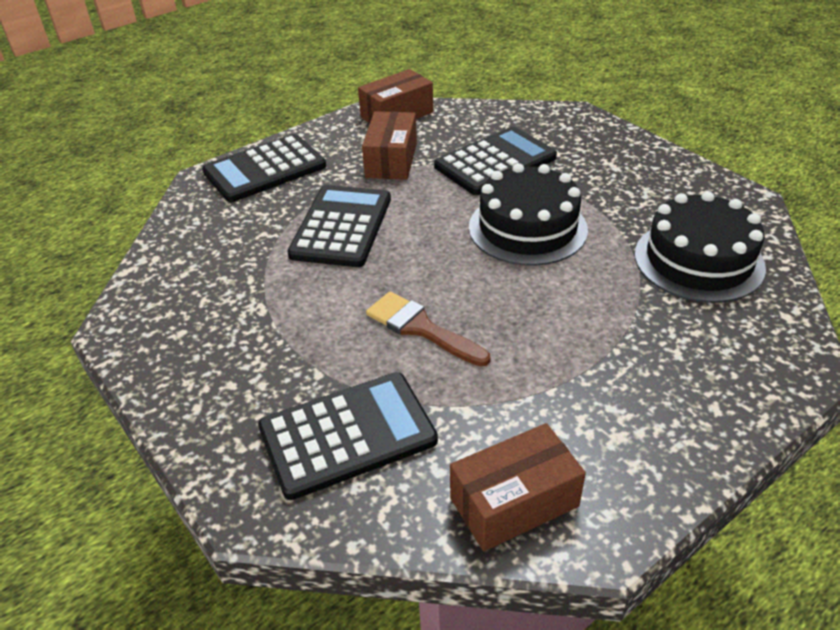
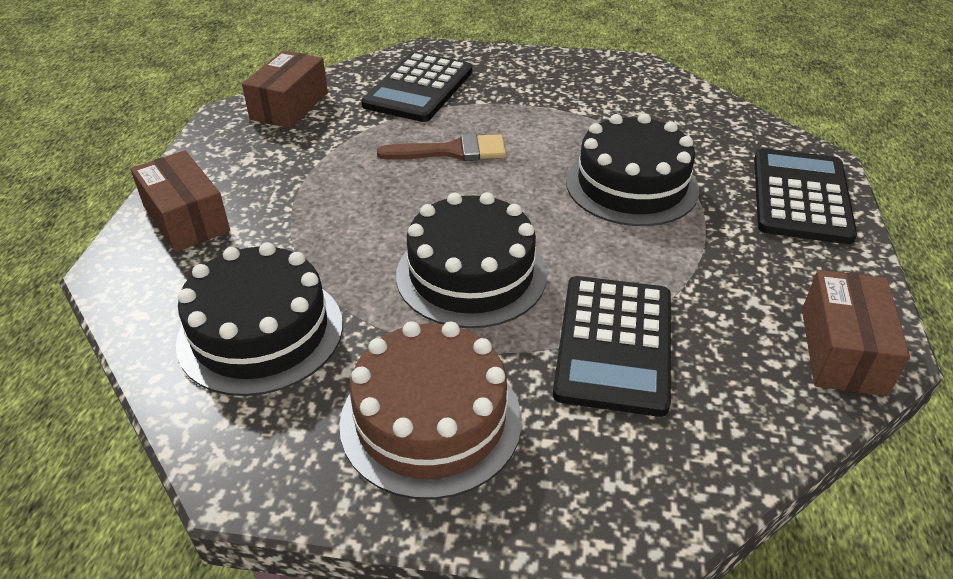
camera: 135 degrees right, 0 degrees up
(342, 227) = (631, 185): black calculator -> black cake
(391, 160) = (719, 276): brown box -> brown box (186, 218)
(627, 177) = (431, 420): none -> brown cake

